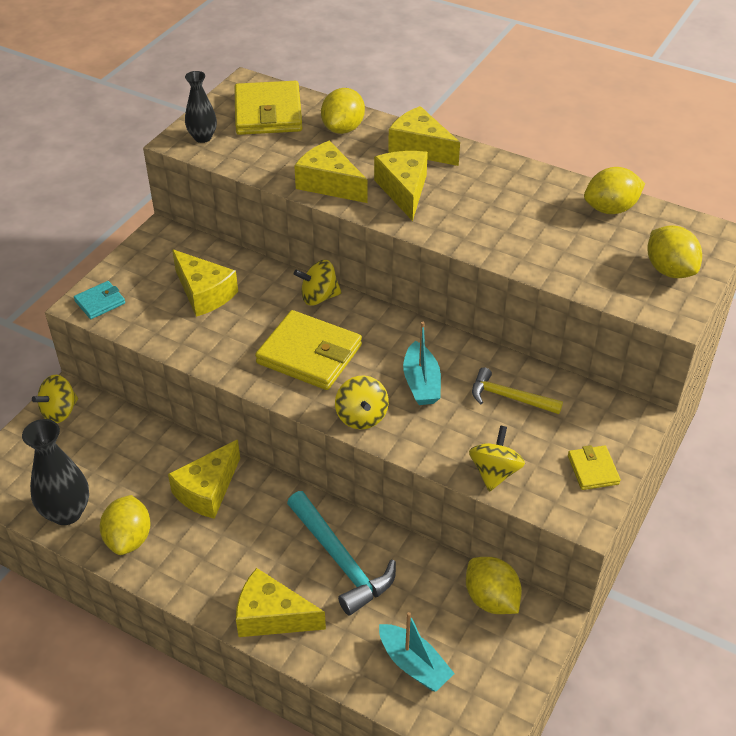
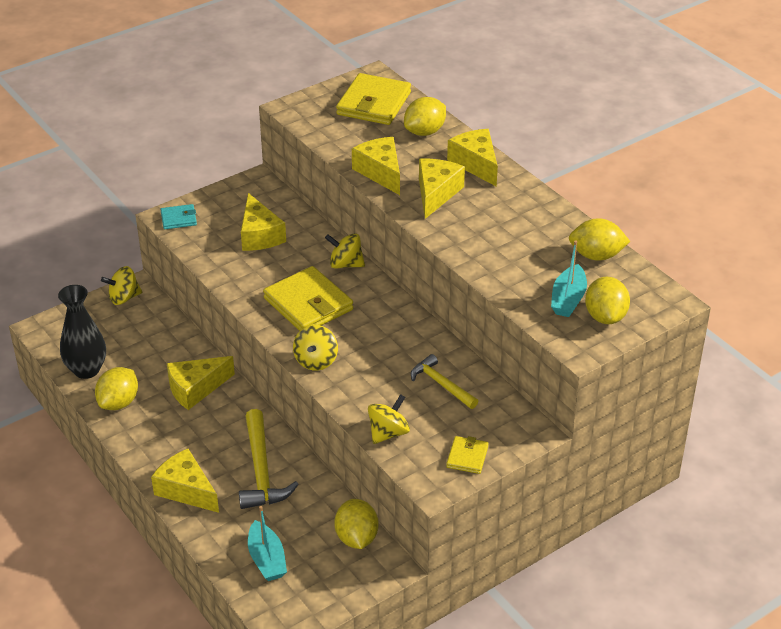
camera: 25 degrees right, 5 degrees down
(202, 137) = (309, 110): black vase -> none
(341, 560) = (261, 470): turquoise hammer -> yellow hammer
(421, 383) = (379, 352): turquoise boat -> turquoise boat (568, 299)

